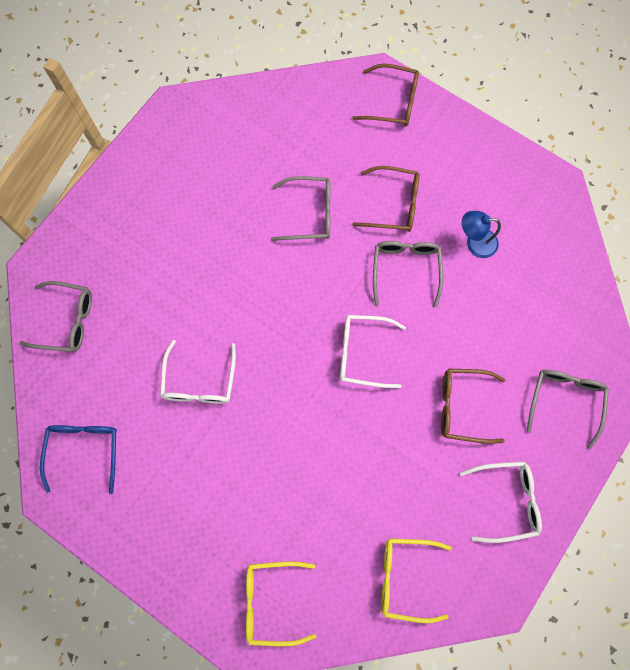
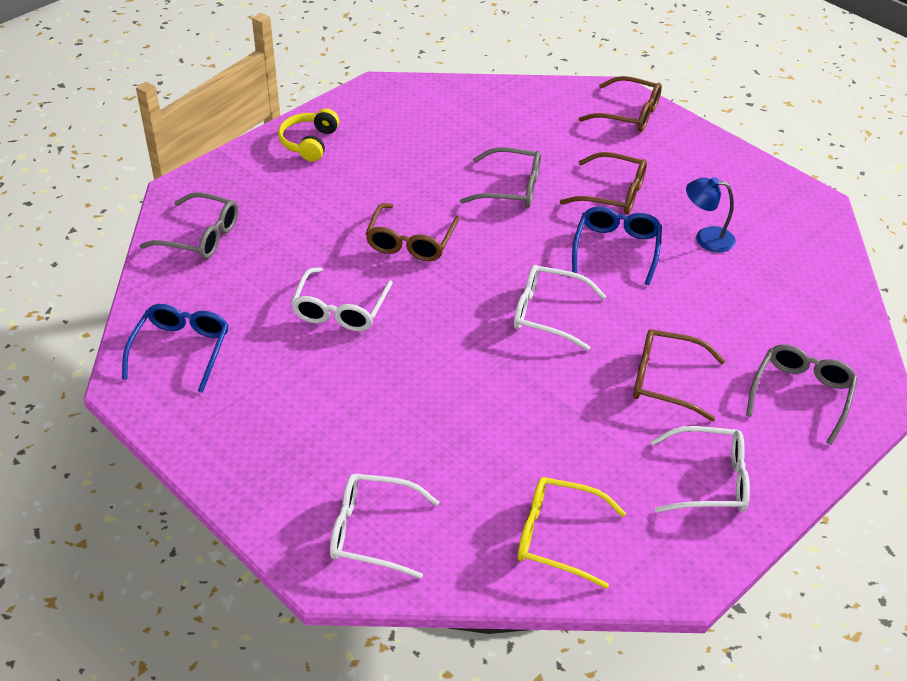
camera: 10 degrees right, 30 degrees down
(130, 190) = (309, 143): none -> yellow headphones
(240, 293) = (411, 241): none -> brown glasses
(272, 601) = (373, 532): yellow glasses -> white glasses
(406, 270) = (616, 249): grey glasses -> blue glasses

